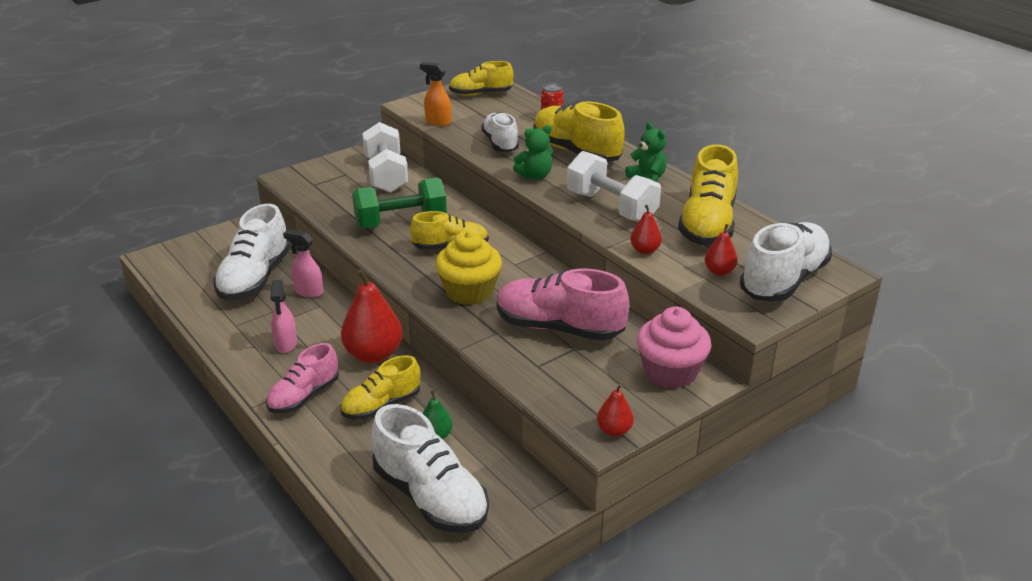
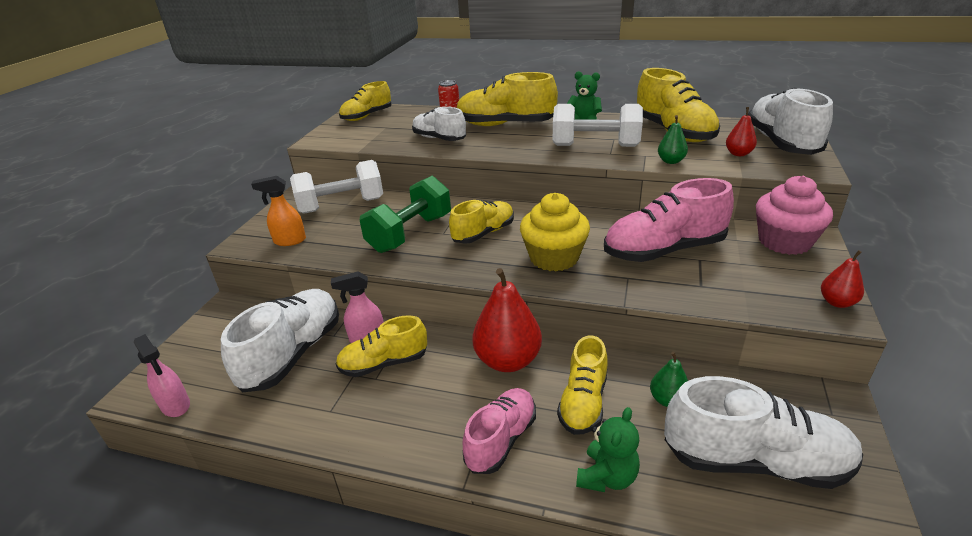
camera: 35 degrees left, 0 degrees up
(255, 278) = (293, 354): white shoe -> white shoe turned 135 degrees counterclockwise
(286, 344) = (410, 399): pink spray bottle -> pink spray bottle (176, 406)
(298, 314) = (384, 363): none -> yellow shoe
(304, 396) = (501, 440): pink shoe -> pink shoe turned 150 degrees counterclockwise
(386, 175) = (341, 206): white dumbbell -> white dumbbell turned 60 degrees counterclockwise
(437, 122) = (361, 142): orange spray bottle -> orange spray bottle (289, 241)
(535, 176) = (504, 148): green teddy bear -> green teddy bear (607, 477)
(645, 250) = (671, 161): red pear -> green pear

